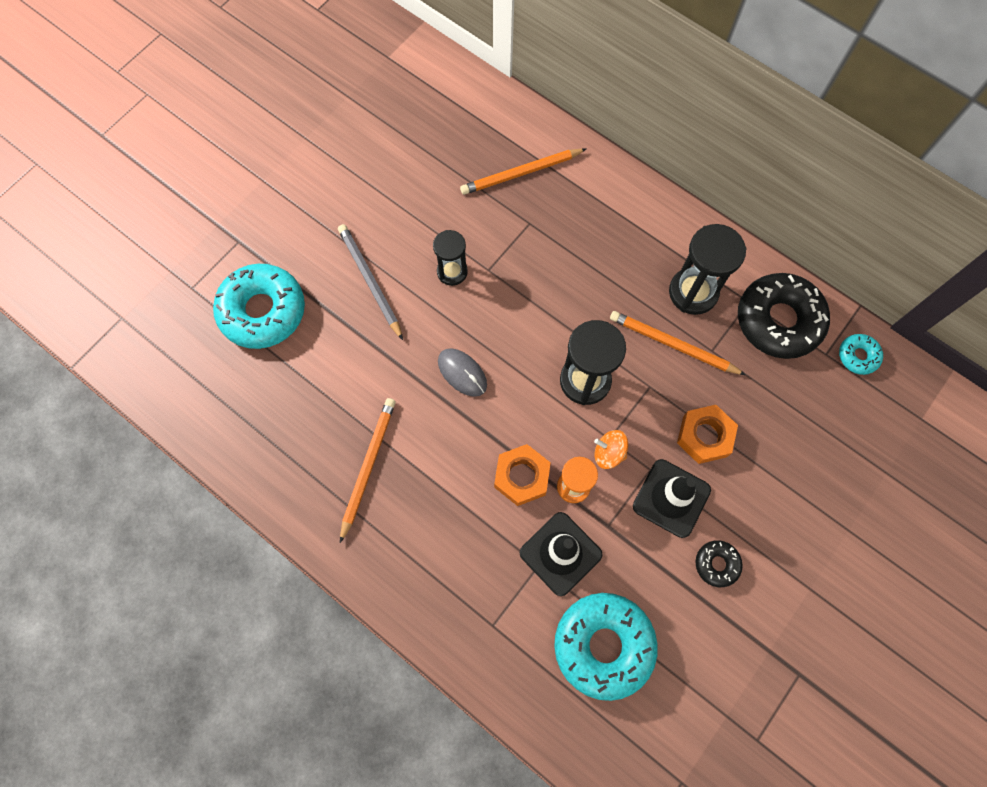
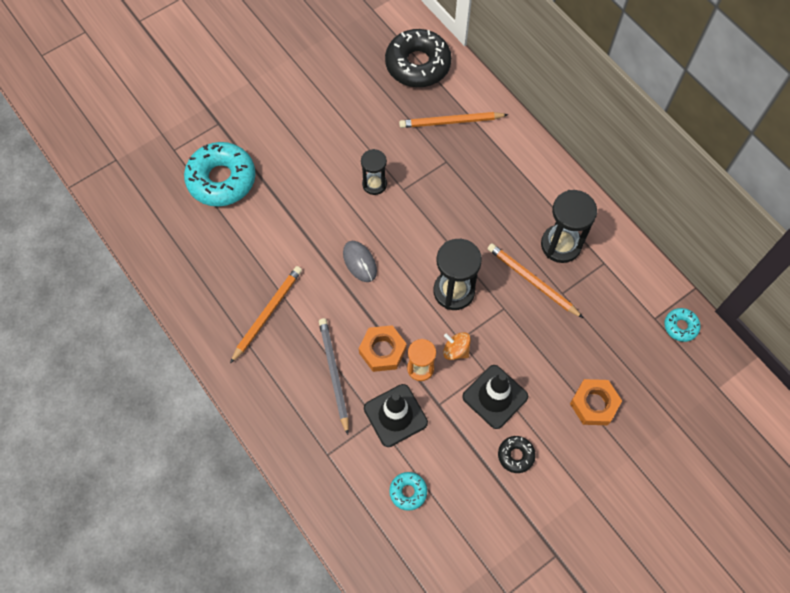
camera: 15 degrees right, 5 degrees down
(370, 281) = (309, 176): grey pencil -> grey pencil (334, 374)
(603, 645) = (408, 492): turquoise donut -> turquoise donut, size x0.47
(704, 436) = (536, 357): orange nut -> orange nut (594, 404)
(778, 320) = (623, 283): black donut -> black donut (418, 64)

